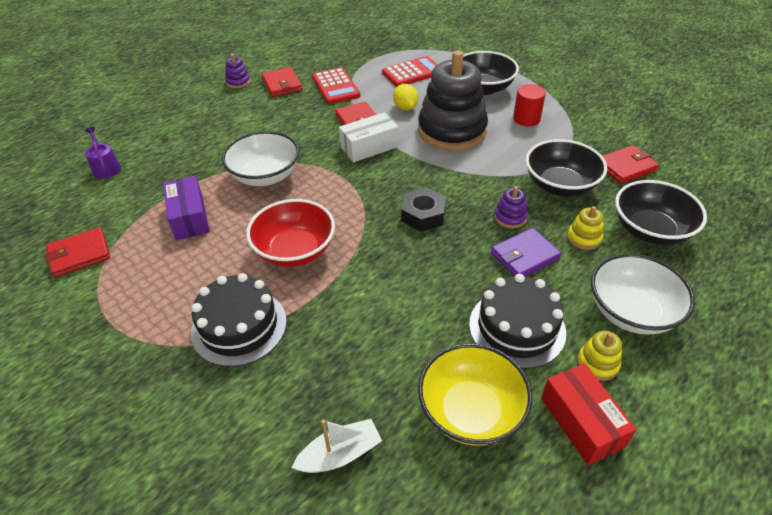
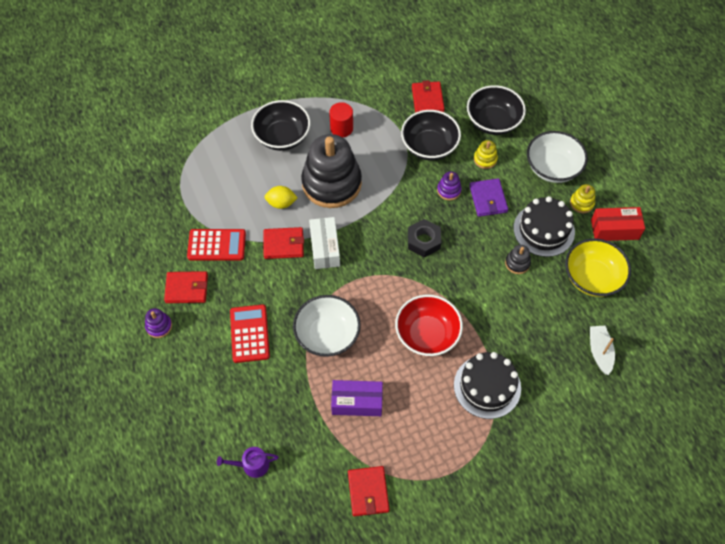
camera: 70 degrees left, 15 degrees up
(412, 72) = (227, 177): red calculator -> red calculator (249, 334)
(443, 311) = (517, 263): none -> black stacking toy

